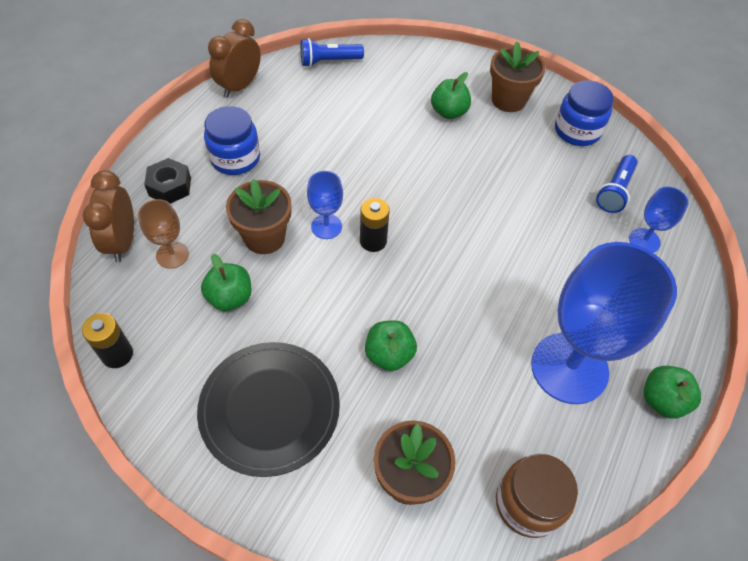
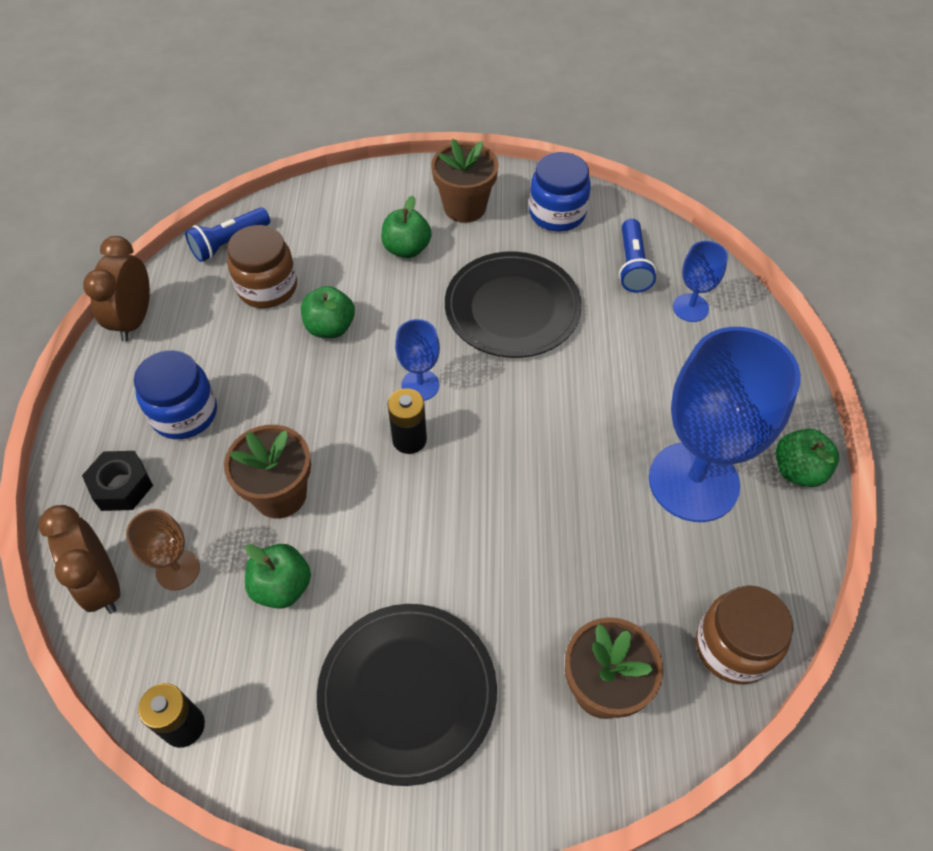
camera: 25 degrees left, 0 degrees up
(326, 226) = (345, 447): blue goblet -> blue goblet (420, 385)
(337, 100) = (267, 287): none -> brown jar
(389, 355) = (503, 562): green apple -> green apple (330, 327)
(502, 183) = (512, 308): none -> black plate

